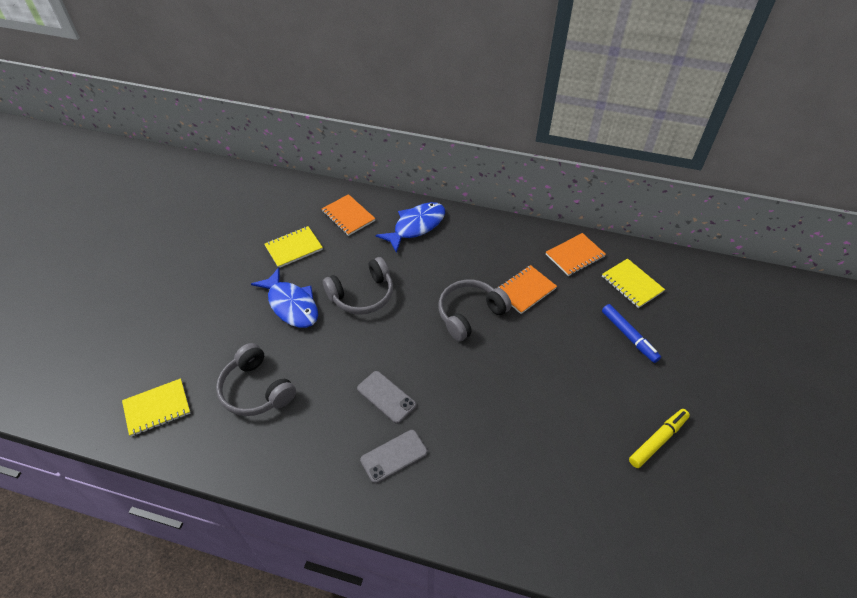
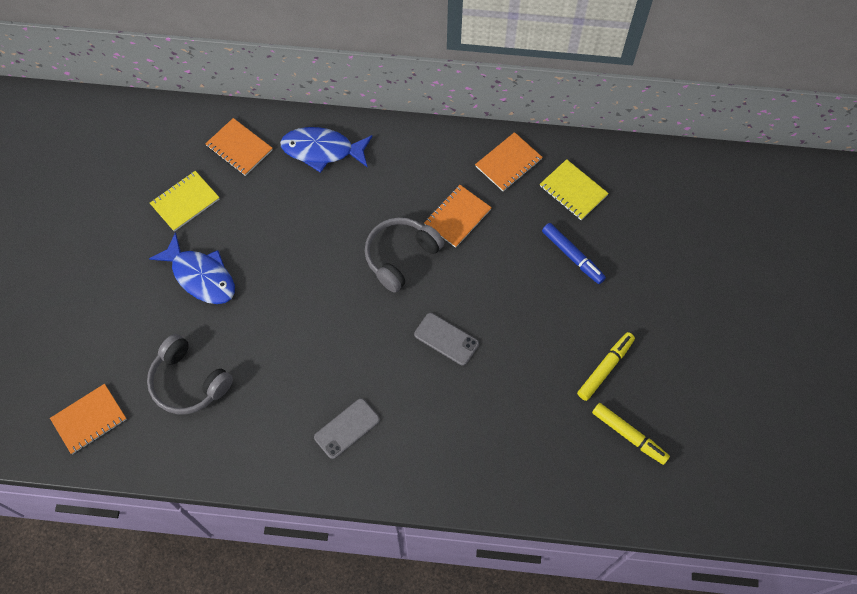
camera: 10 degrees left, 15 degrees up
(157, 408) = (89, 419): yellow notebook -> orange notebook
(362, 295) = (278, 251): grey headphones -> none
(386, 397) = (327, 367): grey phone -> grey phone (446, 339)
(416, 226) = (322, 150): blue fish -> blue fish turned 120 degrees counterclockwise
(682, 511) = (629, 435): none -> yellow marker

